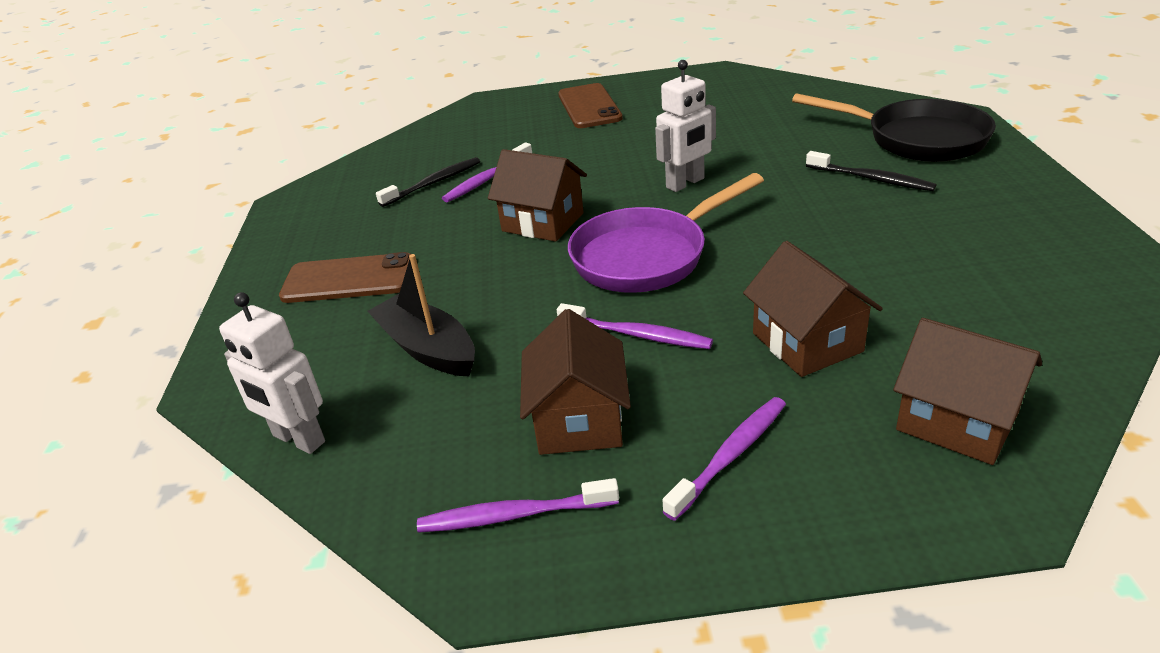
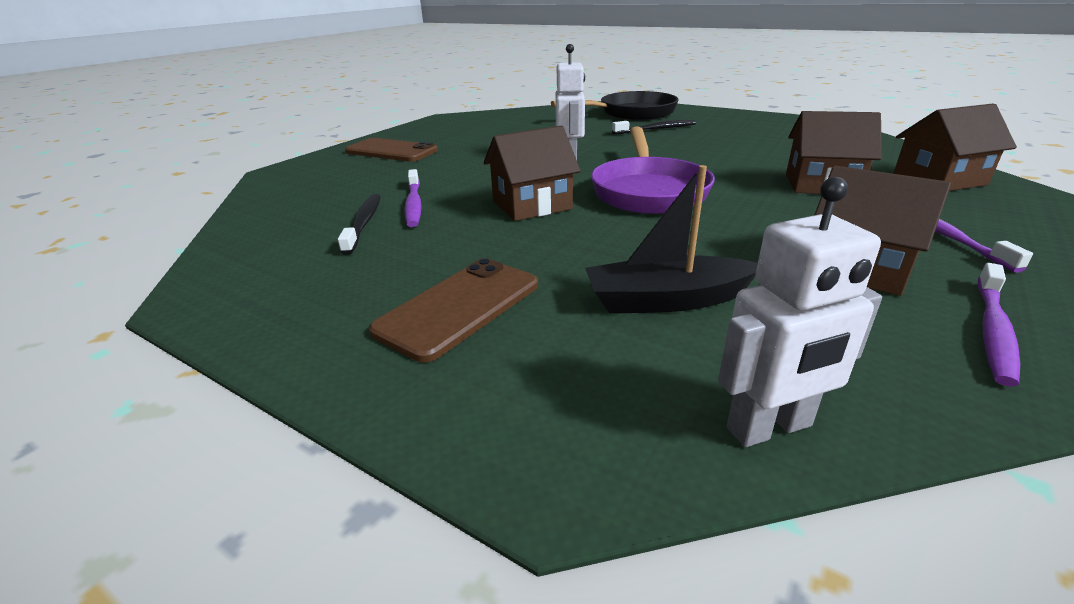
camera: 55 degrees left, 5 degrees down
(637, 335) = (754, 220): purple toothbrush -> none

